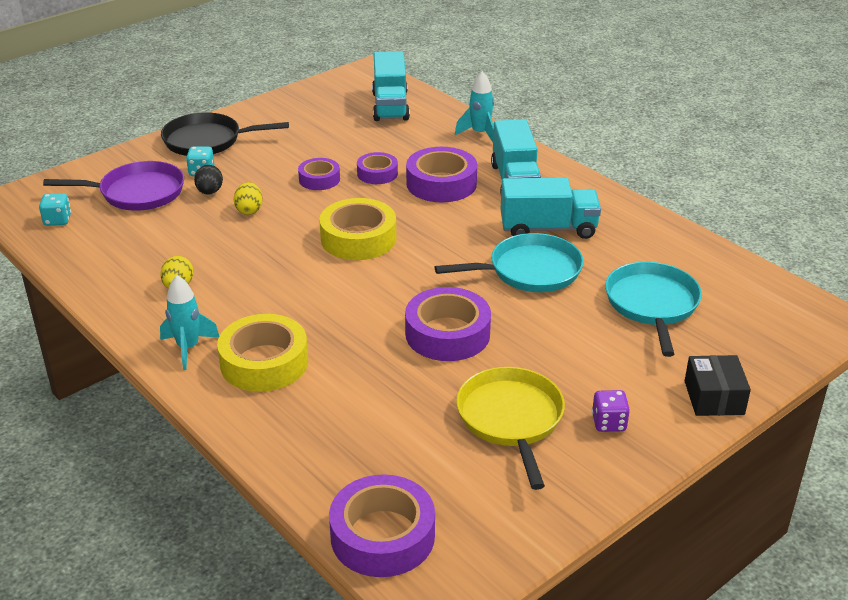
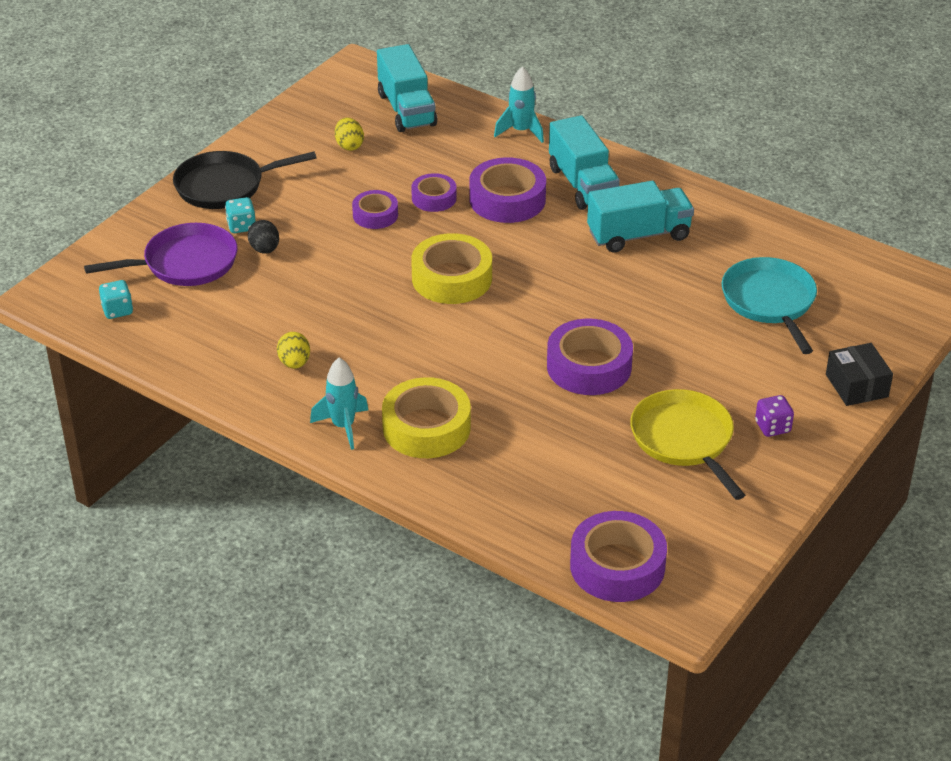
camera: 15 degrees left, 5 degrees up
(249, 210) = (320, 264): yellow egg -> yellow egg (349, 145)
(529, 271) = (639, 285): turquoise pan -> none

